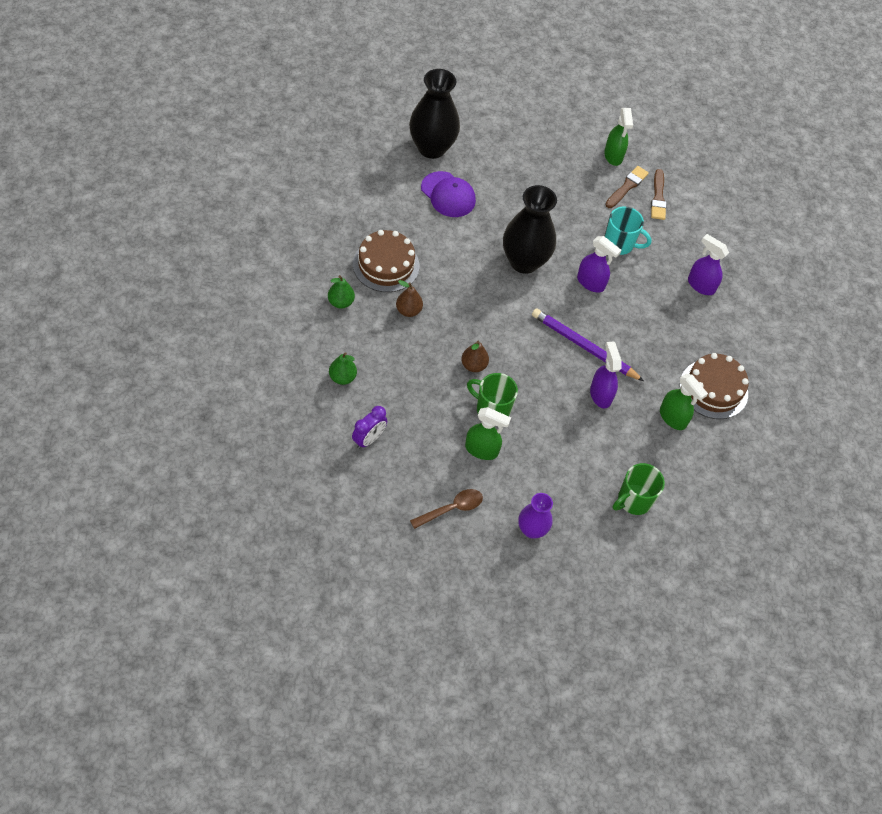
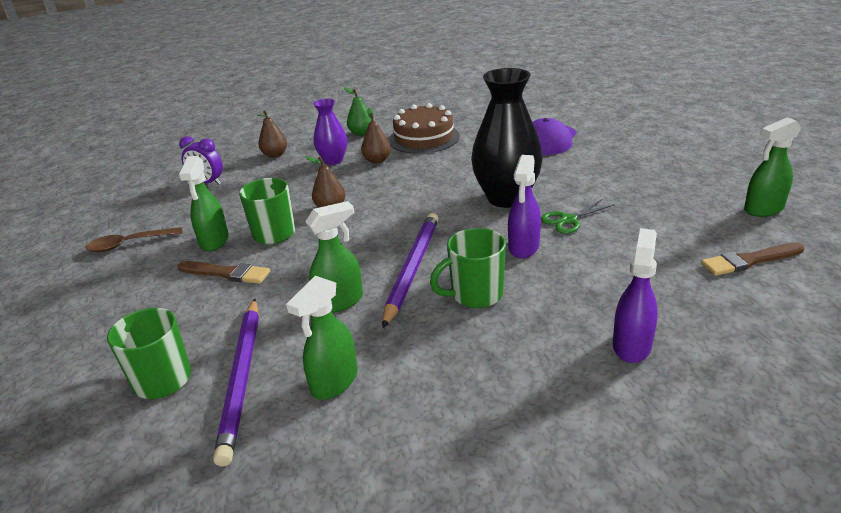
camera: 80 degrees right, 25 degrees down
(342, 377) = (275, 155): green pear -> brown pear
(432, 148) = (597, 119): black vase -> none
(452, 508) = (129, 244): brown spoon -> brown spoon turned 120 degrees clockwise
(531, 529) = (102, 302): purple vase -> purple vase (333, 160)
(572, 246) = (568, 220): none -> green scissors
(600, 394) = (340, 301): purple spray bottle -> green spray bottle
(619, 244) = (617, 251): turquoise mug -> none
(627, 187) = (727, 232): brown brush -> brown brush (227, 273)
(627, 327) = (475, 295): none -> green mug
(650, 460) = (242, 378): none -> purple pencil
(713, 389) = (423, 417): brown cake -> none

